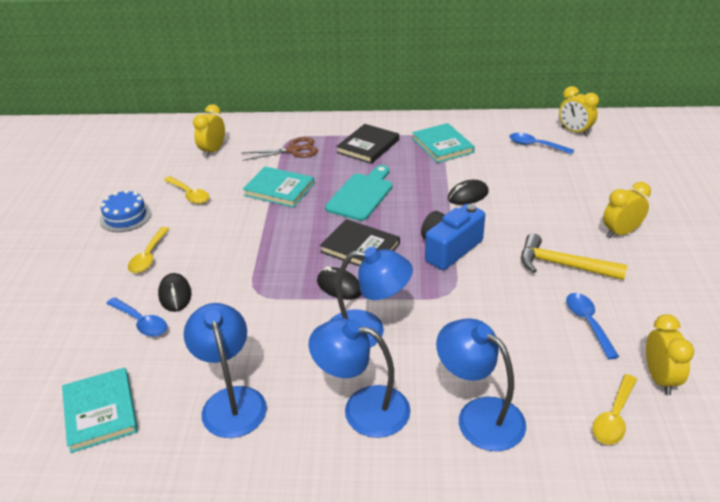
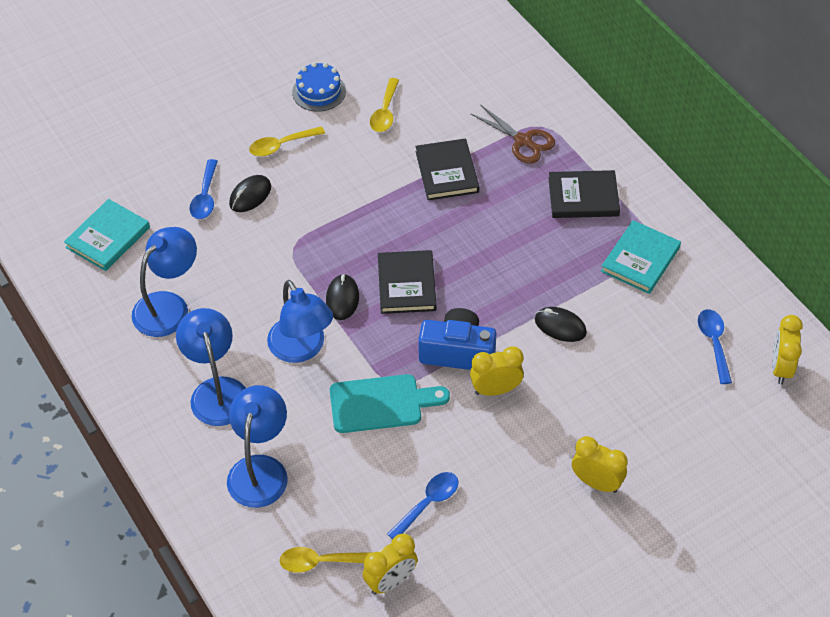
camera: 55 degrees right, 15 degrees up
(213, 151) = (468, 80): yellow clock -> yellow clock (495, 390)
(279, 189) = (446, 172): turquoise book -> black book
(361, 195) = (490, 240): turquoise cutting board -> turquoise cutting board (381, 403)
(563, 265) = (501, 453): yellow hammer -> none

